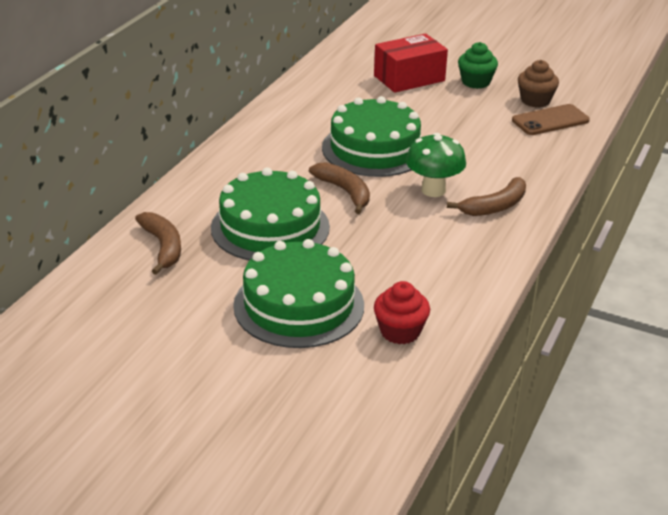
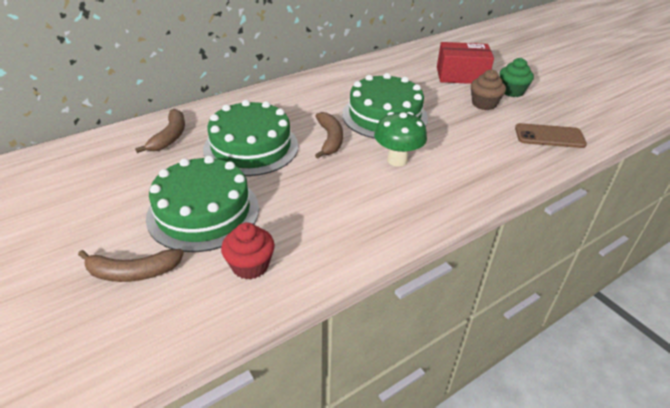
camera: 30 degrees right, 5 degrees up
(495, 206) = (435, 189): brown banana -> brown banana (133, 272)
(535, 100) = (550, 117): brown cupcake -> brown cupcake (484, 104)

